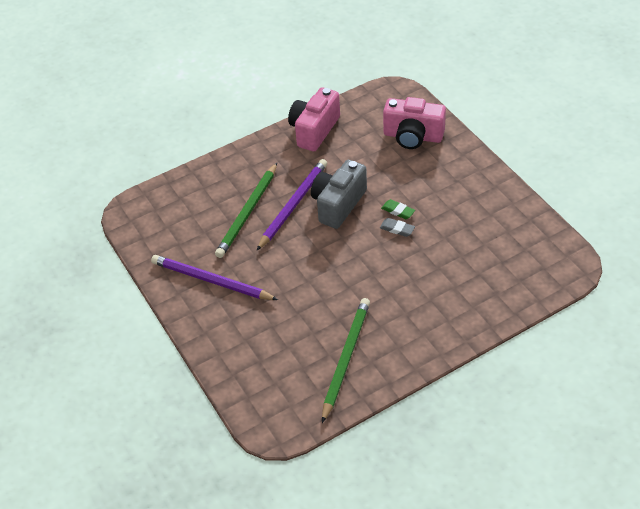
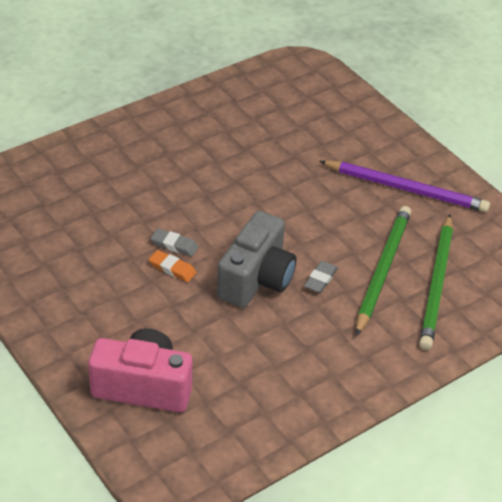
camera: 170 degrees right, 5 degrees down
(293, 205) = (320, 279): purple pencil -> grey eraser
(314, 130) = (306, 401): pink camera -> none
(346, 358) = (235, 114): green pencil -> green pencil (437, 285)
(398, 211) = (172, 269): green eraser -> orange eraser

